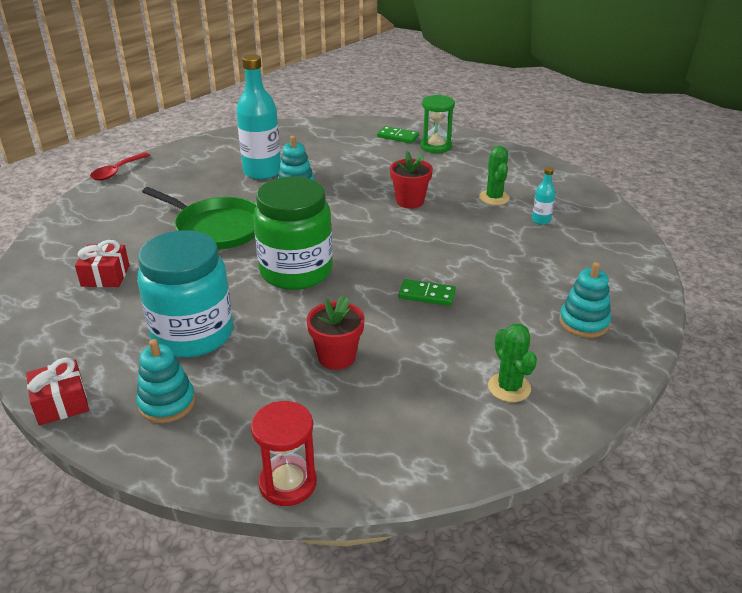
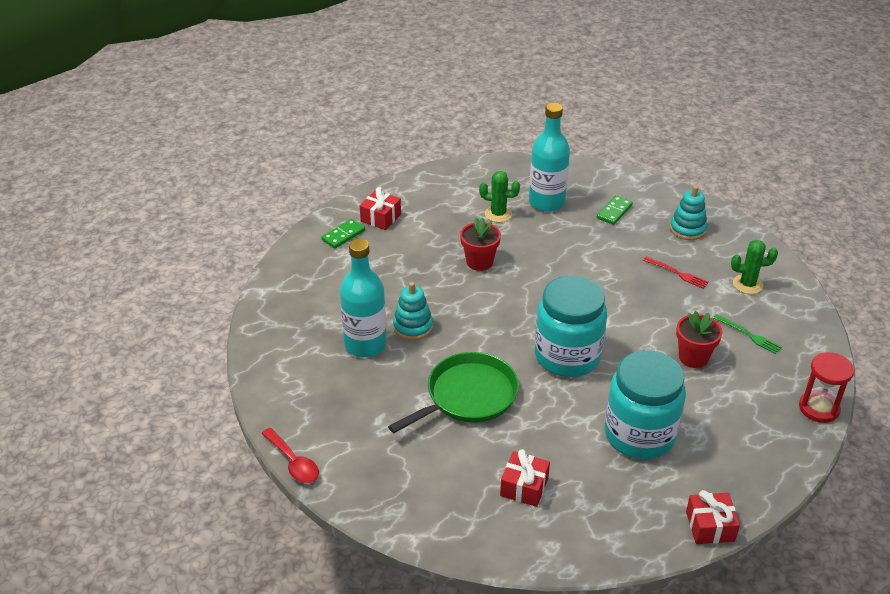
camera: 70 degrees left, 5 degrees up
(167, 403) = (724, 460): turquoise stacking toy -> none
(296, 271) = (567, 356): green jar -> turquoise jar
(404, 399) = (748, 335): none -> green fork
(426, 295) = (629, 291): green domino -> green domino (614, 212)
(436, 146) = (380, 218): green hourglass -> red gift
(487, 325) = (677, 273): none -> red fork
(541, 220) = (546, 202): turquoise bottle -> turquoise bottle, size x2.25

